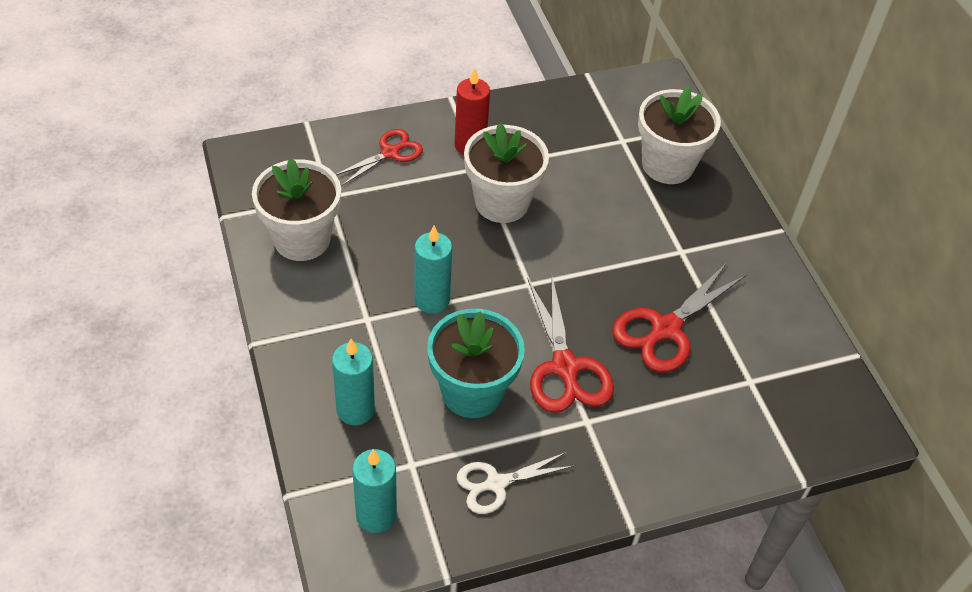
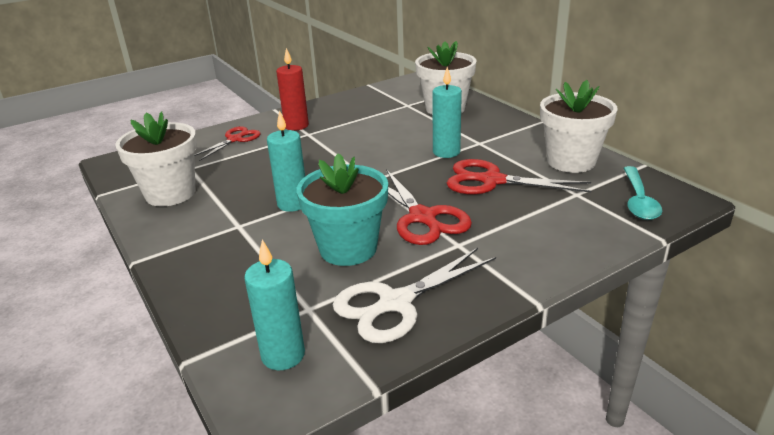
camera: 10 degrees left, 20 degrees down
(355, 410) = (242, 283): turquoise candle -> turquoise candle (446, 152)
(496, 483) = (395, 303): white scissors -> white scissors, size x1.55
(502, 202) = (331, 146): white flower pot -> white flower pot (571, 161)
(666, 329) = (492, 181): red scissors -> red scissors turned 75 degrees clockwise
(813, 414) = (638, 200): none -> turquoise spoon

